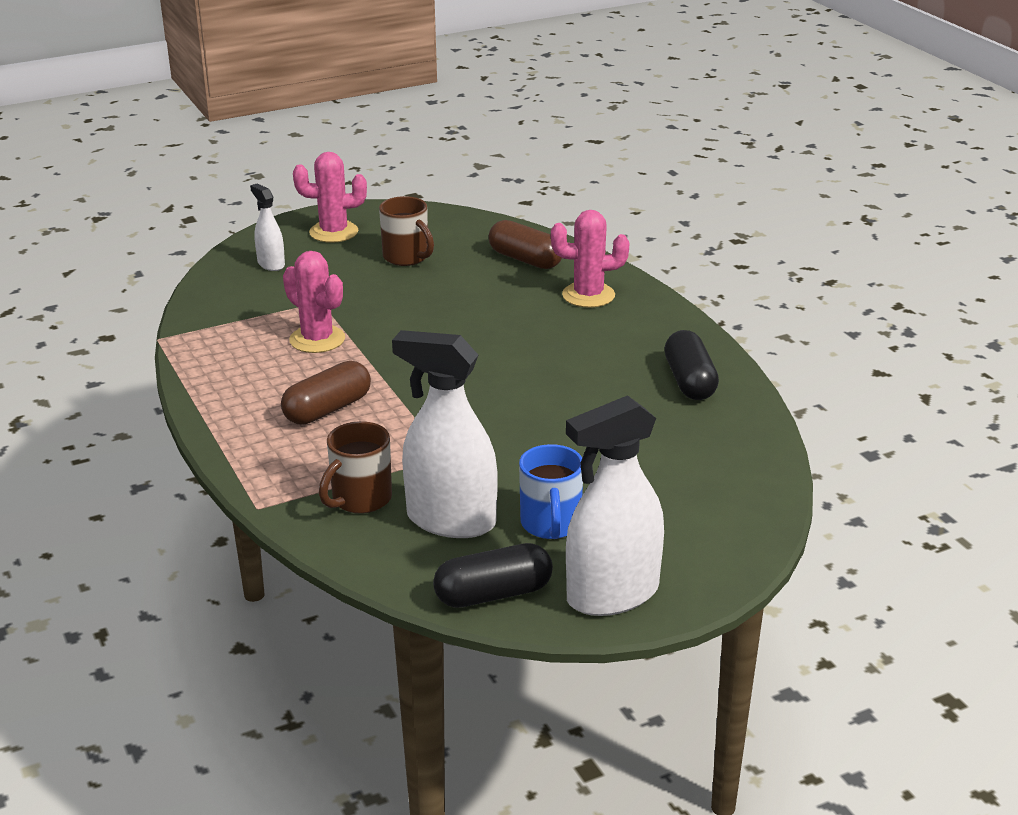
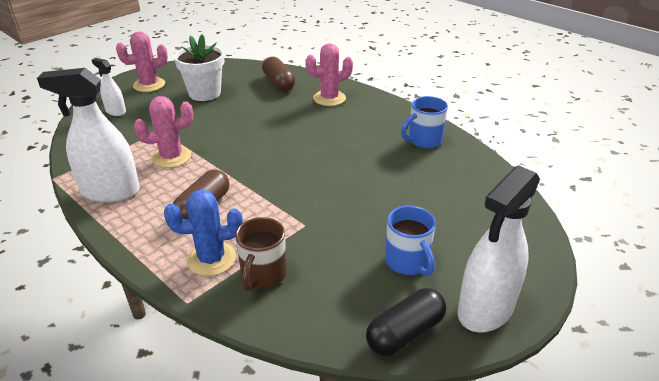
camera: 20 degrees left, 5 degrees up
(307, 469) = (211, 259): none -> blue cactus
(317, 339) = (171, 157): pink cactus -> pink cactus turned 45 degrees counterclockwise
(407, 257) = (205, 93): brown mug -> white flower pot
(450, 520) = (337, 276): white spray bottle -> white spray bottle (110, 192)
(525, 259) = (279, 83): brown capsule -> brown capsule turned 45 degrees clockwise
(689, 381) = (423, 141): black capsule -> blue mug

